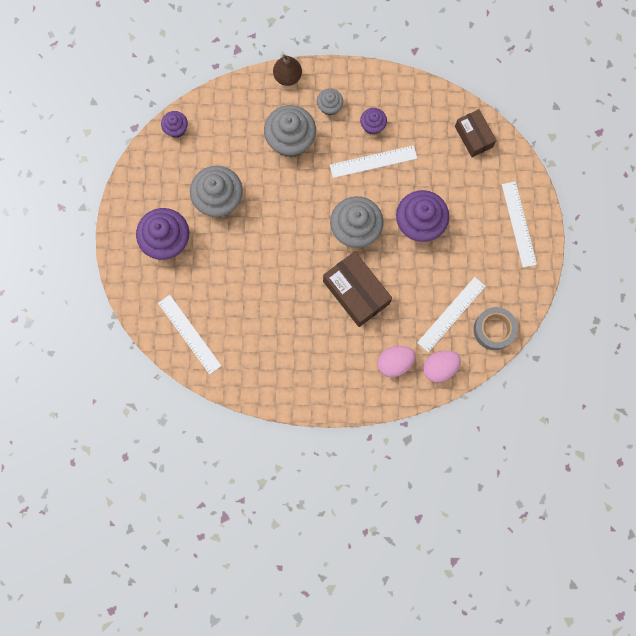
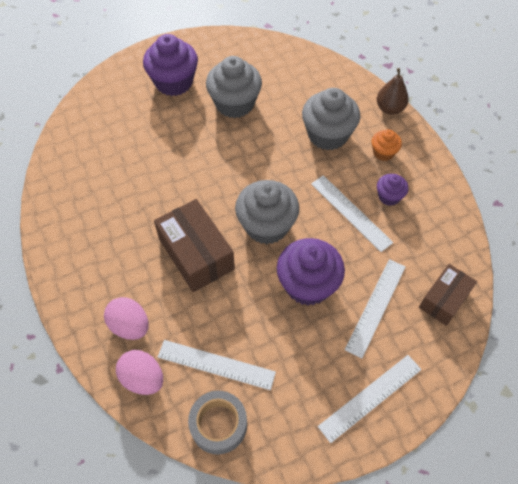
camera: 65 degrees right, 20 degrees down
(176, 129) = (284, 50): purple cupcake -> none
(189, 334) = (88, 131): white ruler -> white ruler (375, 307)
(329, 106) = (383, 152): grey cupcake -> orange cupcake
(356, 292) = (196, 254): brown box -> brown box turned 60 degrees counterclockwise

